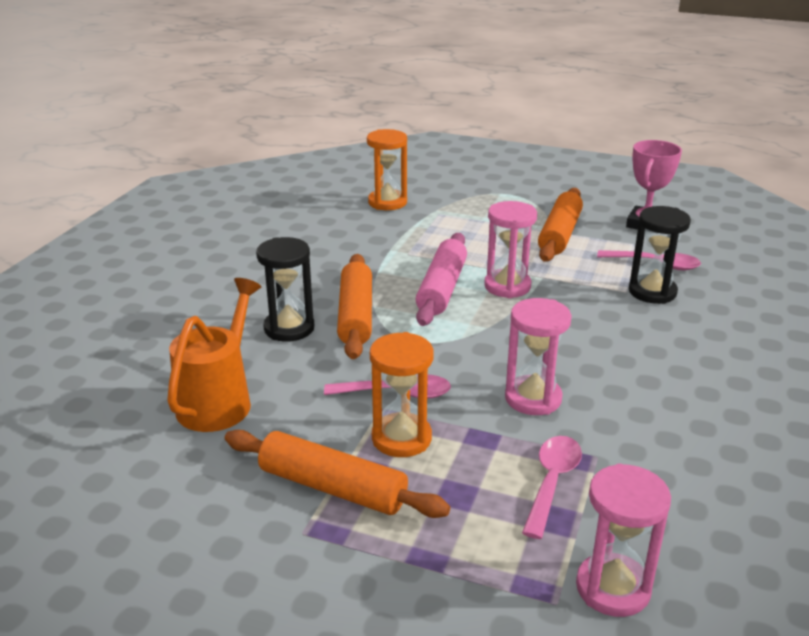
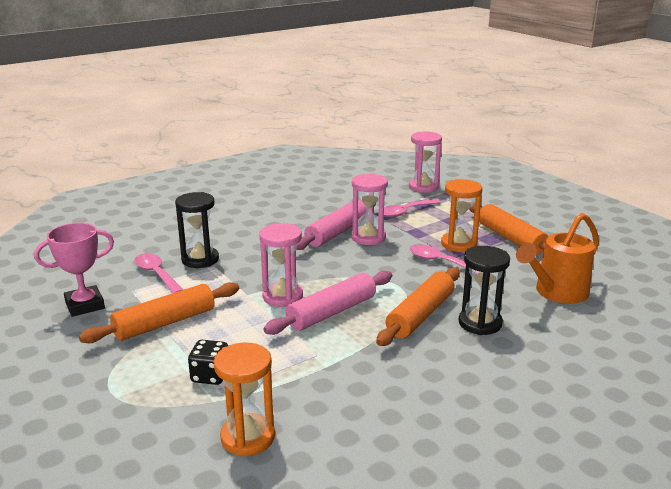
camera: 145 degrees left, 5 degrees down
(462, 219) = (210, 376): none -> black dice
(583, 390) = (337, 232): none -> pink rolling pin

